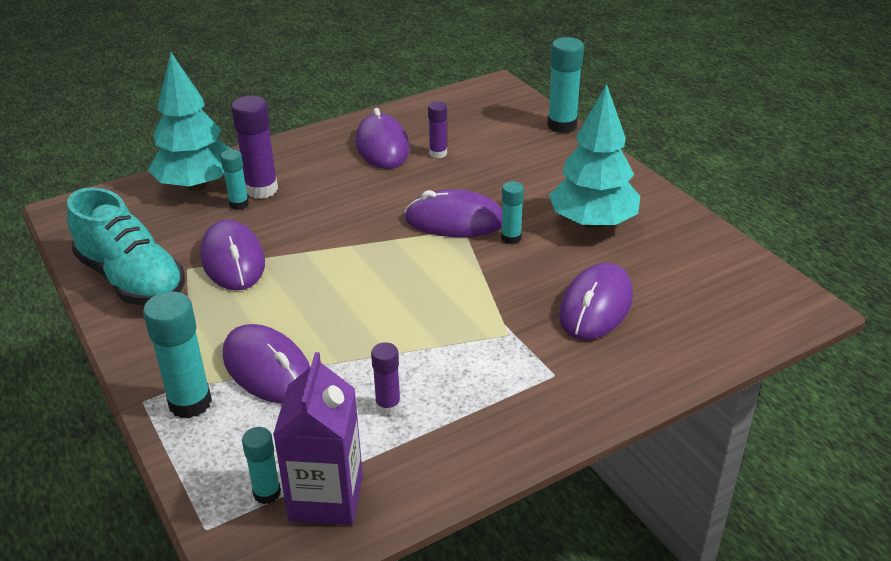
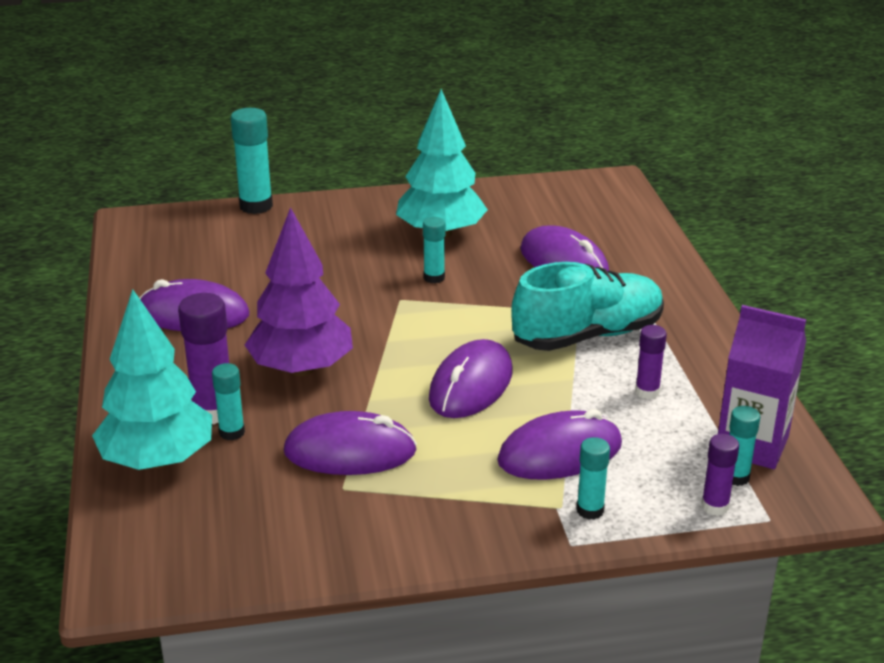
camera: 70 degrees left, 5 degrees down
(131, 279) = (336, 534): turquoise shoe -> turquoise shoe (587, 335)
(190, 403) = (590, 510): turquoise glue stick -> turquoise glue stick, size x0.59
(333, 210) = (301, 369): none -> purple tree
(438, 153) = (243, 284): purple glue stick -> purple glue stick (715, 506)
(455, 221) = (381, 300): purple mouse -> purple mouse (471, 385)

